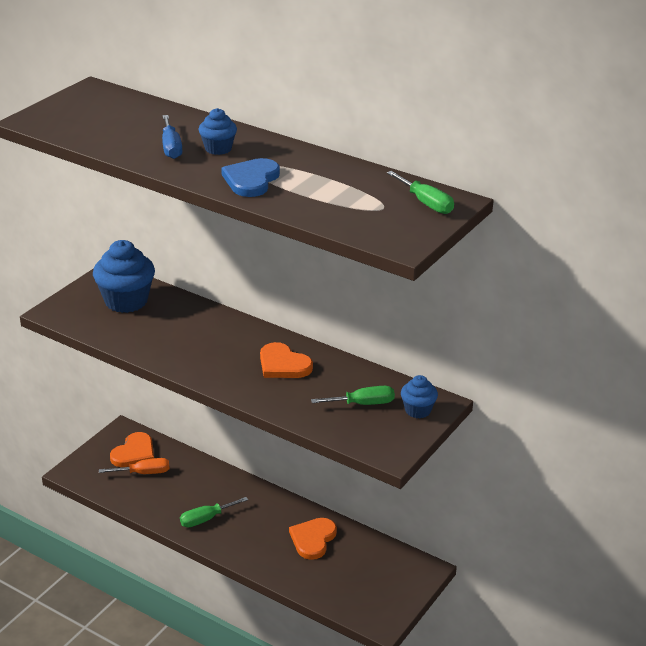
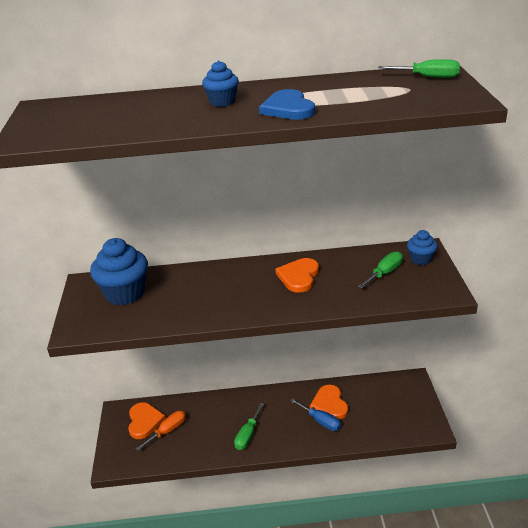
camera: 35 degrees left, 0 degrees up
(171, 147) = (184, 114): blue screwdriver -> blue screwdriver (321, 421)
(283, 364) = (299, 276): orange heart -> orange heart turned 105 degrees clockwise

